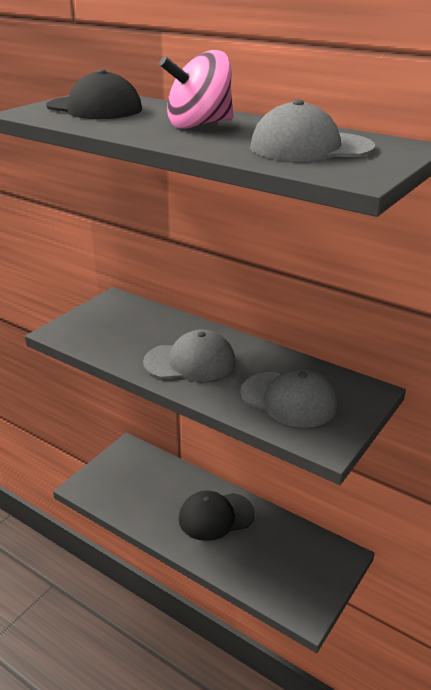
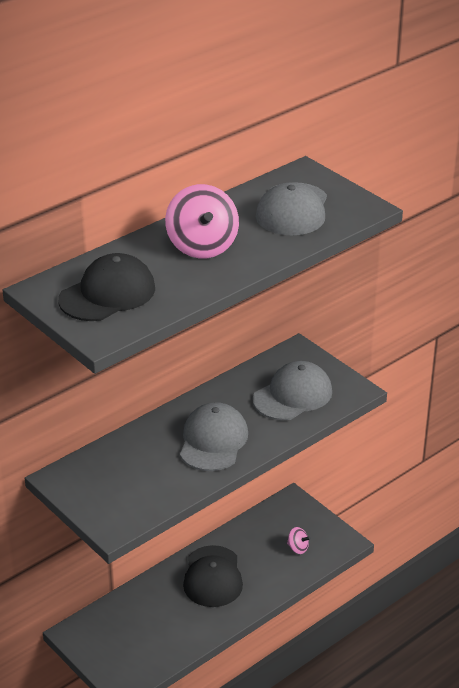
camera: 75 degrees left, 5 degrees up
(279, 574) = (298, 548): none -> pink spinning top

